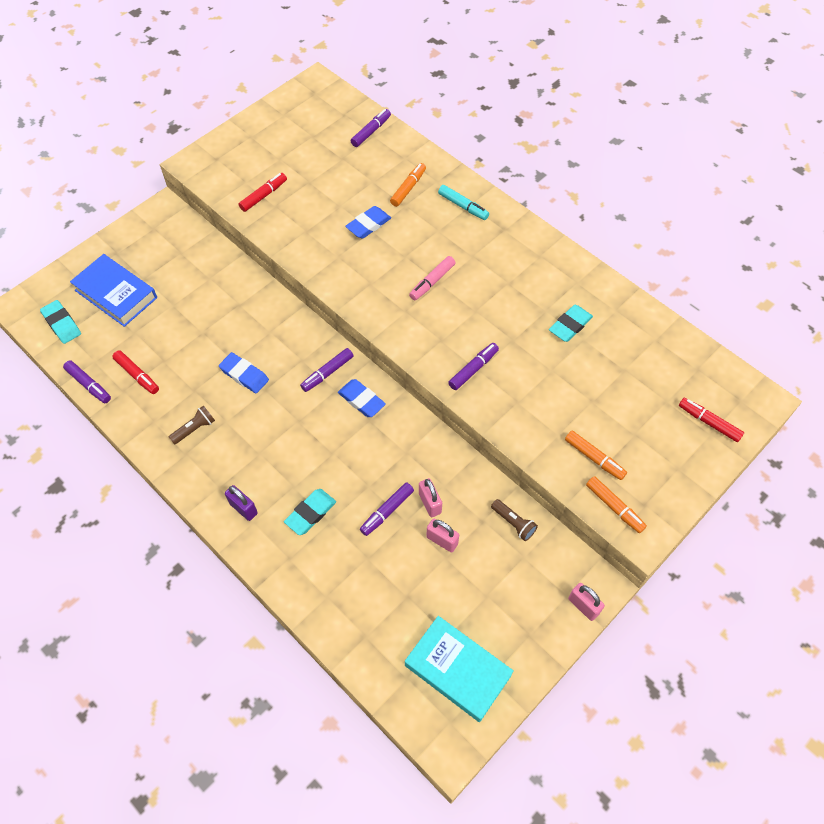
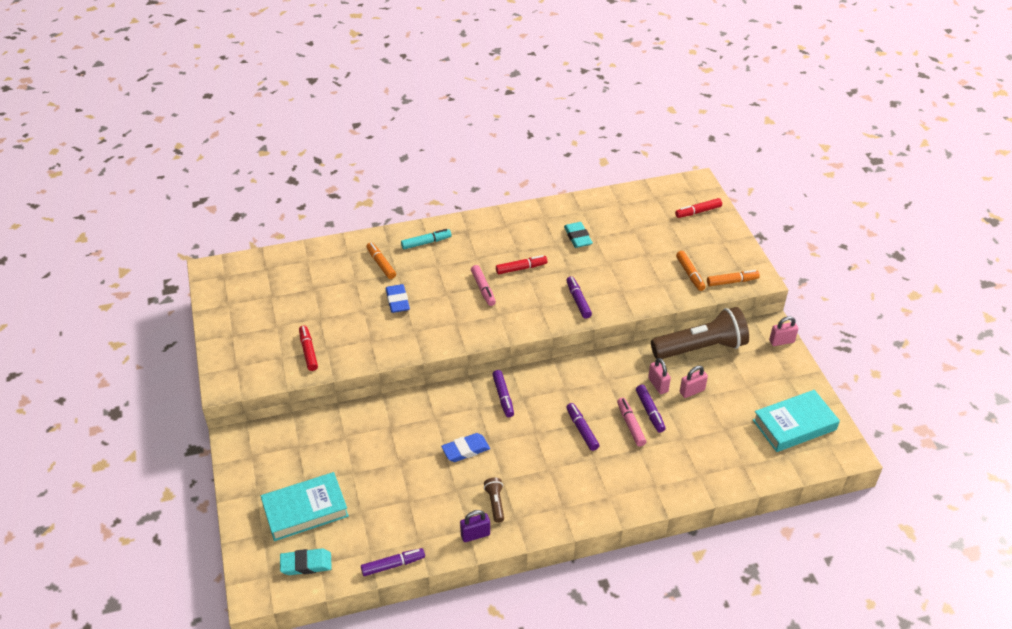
camera: 60 degrees left, 15 degrees down
(116, 294) = (305, 510): blue book -> turquoise book
(137, 375) = (410, 525): red marker -> red marker (521, 268)
(243, 508) = (593, 498): purple padlock -> purple padlock (475, 535)
(310, 513) = (623, 457): turquoise eraser -> none
(357, 501) = (630, 425): none -> pink marker
(361, 400) = (543, 387): blue eraser -> none
(371, 132) = (301, 260): purple marker -> purple marker (582, 430)
(430, 503) = (658, 385): pink padlock -> pink padlock turned 60 degrees clockwise
(513, 523) = (701, 348): brown flashlight -> brown flashlight, size x2.41
(594, 458) = (690, 274): orange marker -> orange marker turned 90 degrees clockwise

